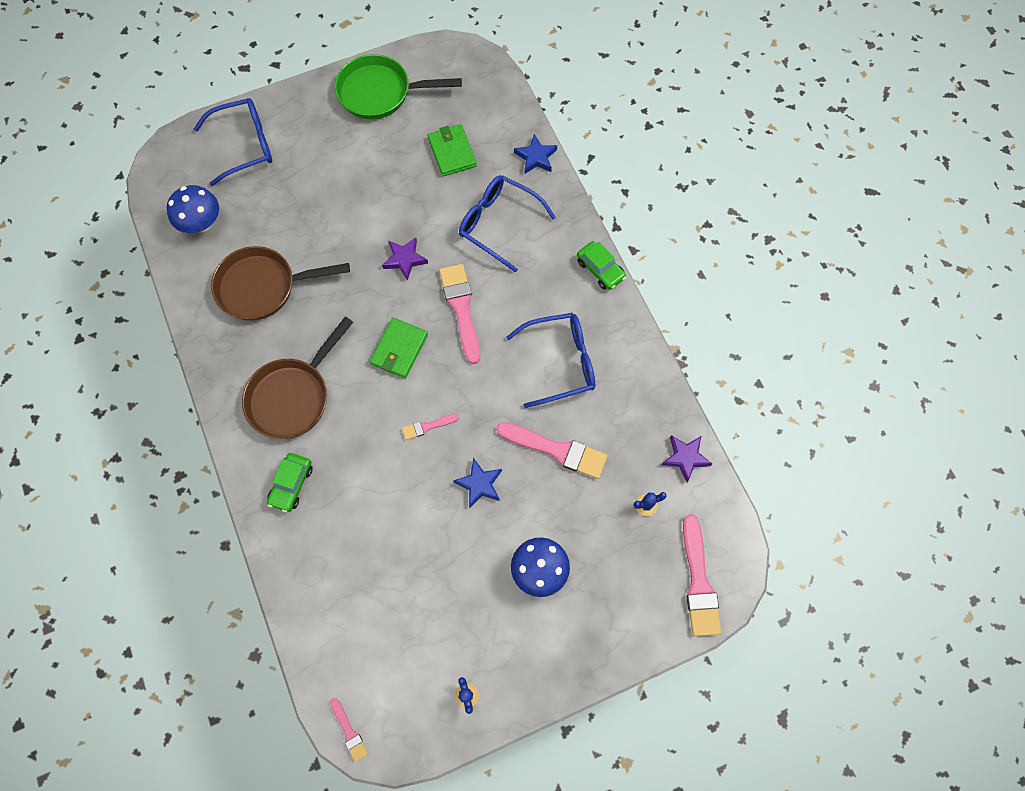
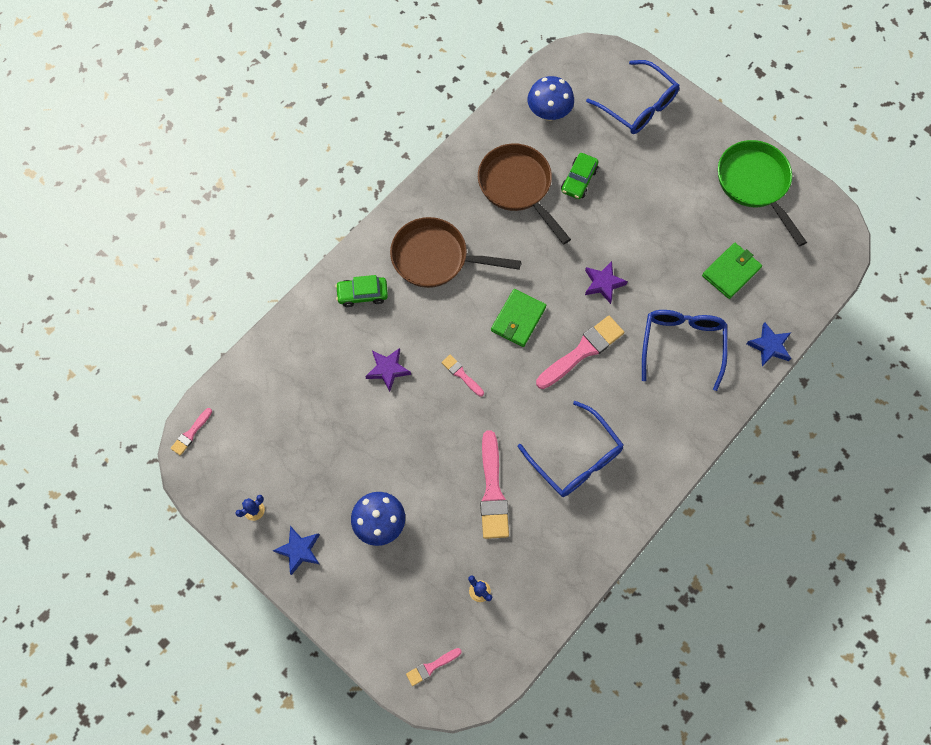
camera: 65 degrees right, 0 degrees up
(399, 349) = (518, 319): green wallet -> green wallet turned 60 degrees counterclockwise
(479, 484) = (431, 440): blue star -> blue star (299, 550)
(600, 269) = (686, 454): green car -> green car (579, 180)
(685, 457) = (541, 608): purple star -> purple star (388, 369)
(698, 582) = (431, 667): pink brush -> pink brush, size x0.51

